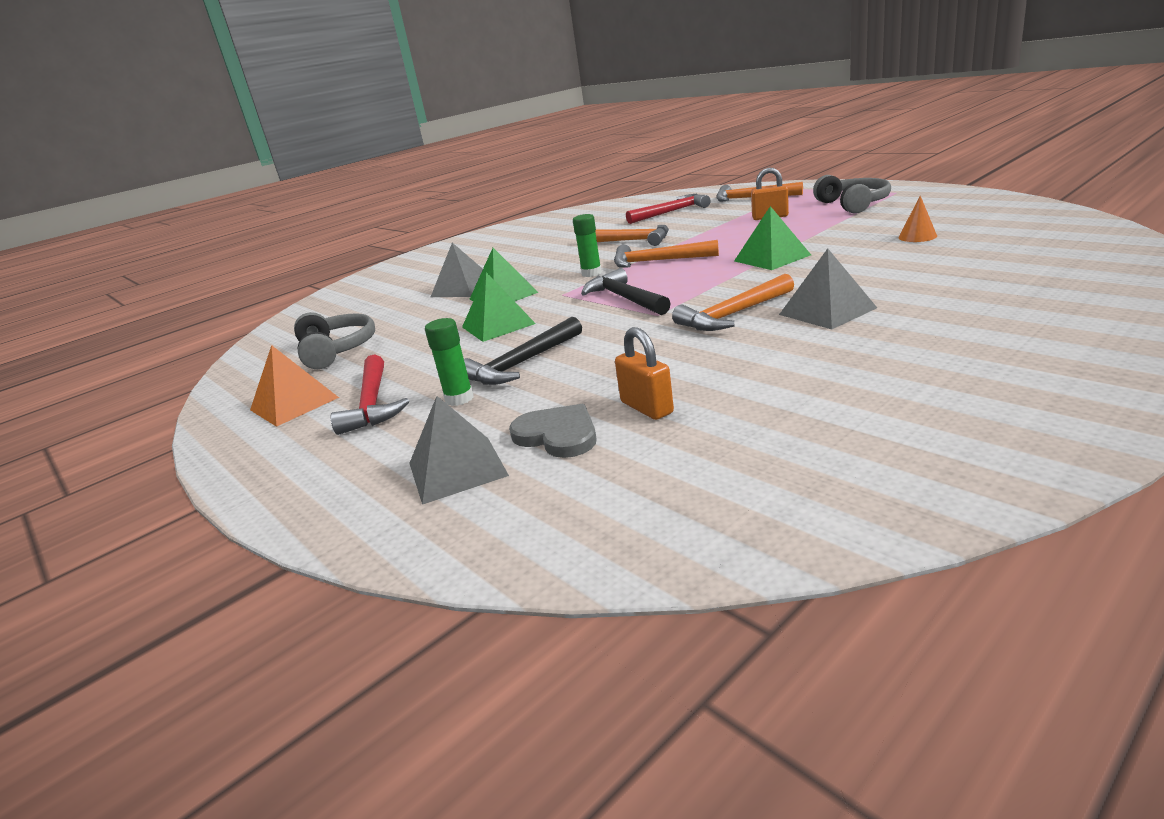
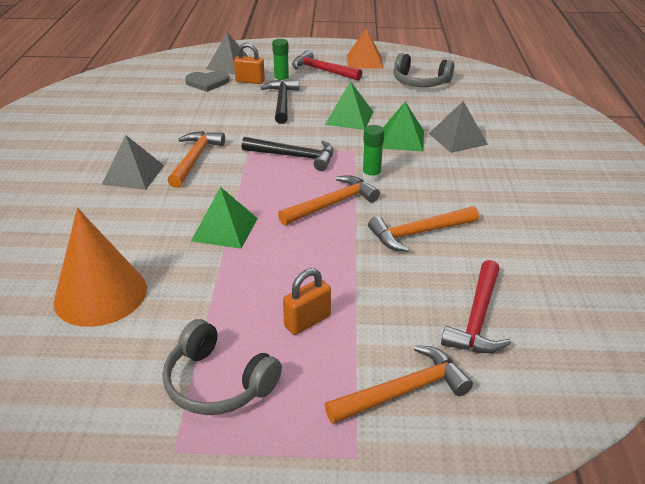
camera: 130 degrees right, 10 degrees up
(646, 408) = (182, 100): orange padlock -> orange padlock (250, 81)
(917, 236) = (100, 294): orange cone -> orange cone, size x2.36

